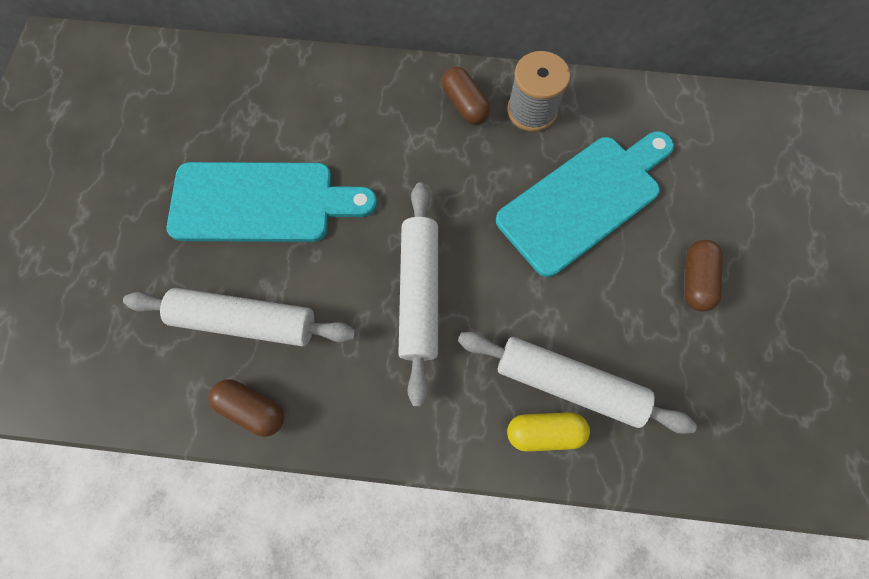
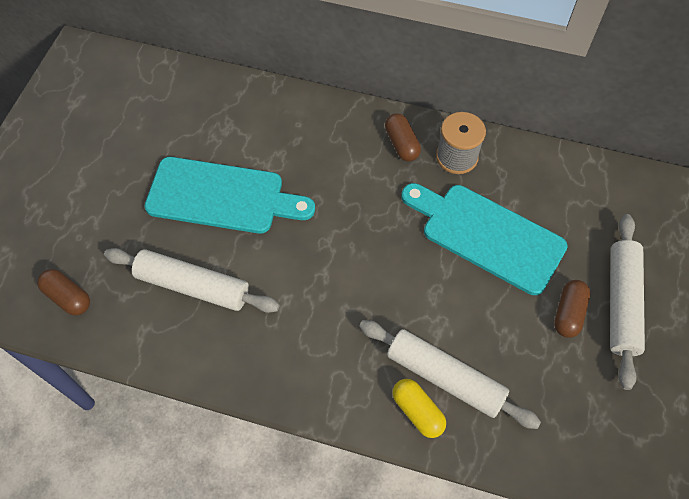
camera: 10 degrees right, 10 degrees down
(252, 409) = (186, 353): brown capsule -> brown capsule (68, 297)
(419, 293) = (335, 287): white rolling pin -> white rolling pin (621, 303)
(544, 432) = (417, 411): yellow capsule -> yellow capsule turned 45 degrees clockwise
(584, 200) = (487, 235): turquoise cutting board -> turquoise cutting board turned 120 degrees counterclockwise

